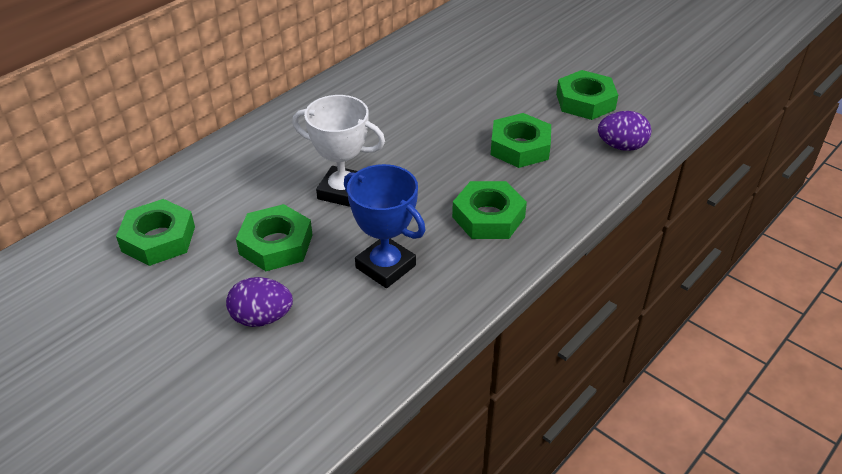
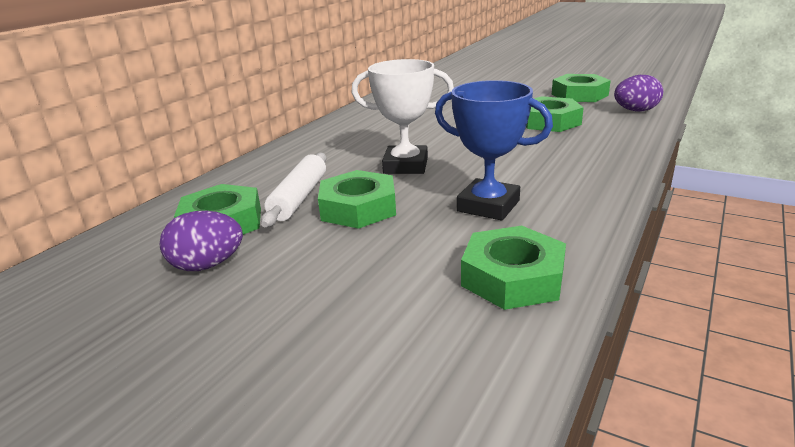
camera: 10 degrees left, 15 degrees down
(231, 219) = (299, 198): none -> white rolling pin
(262, 318) = (376, 265): purple egg -> purple egg (207, 265)
(488, 217) = (561, 161): green nut -> green nut (512, 277)

